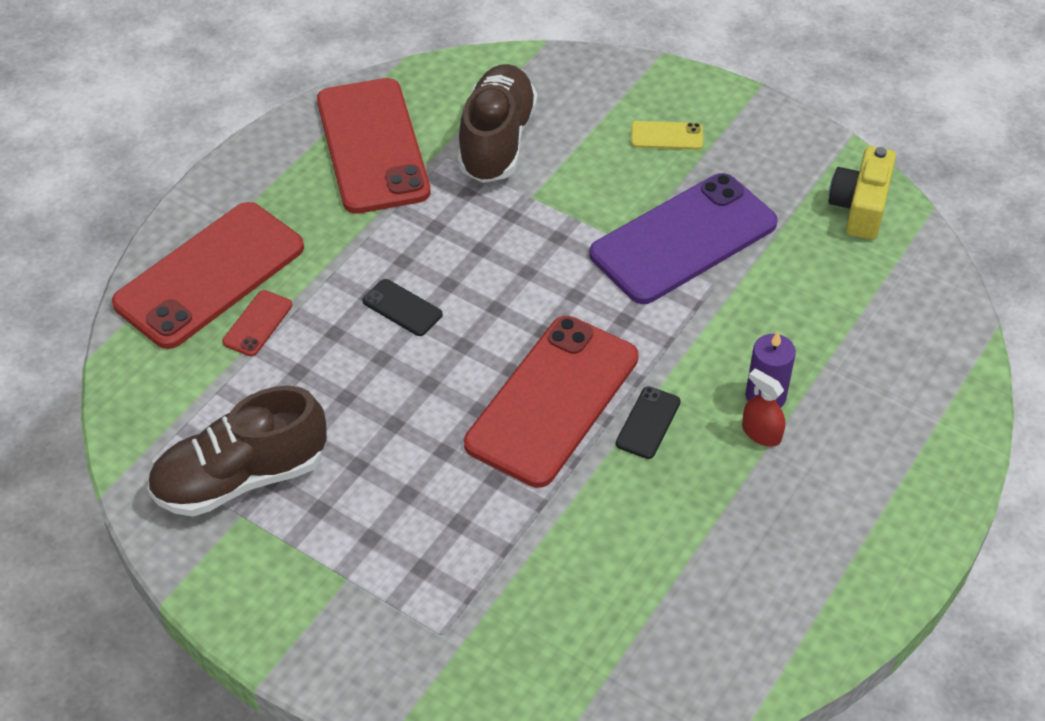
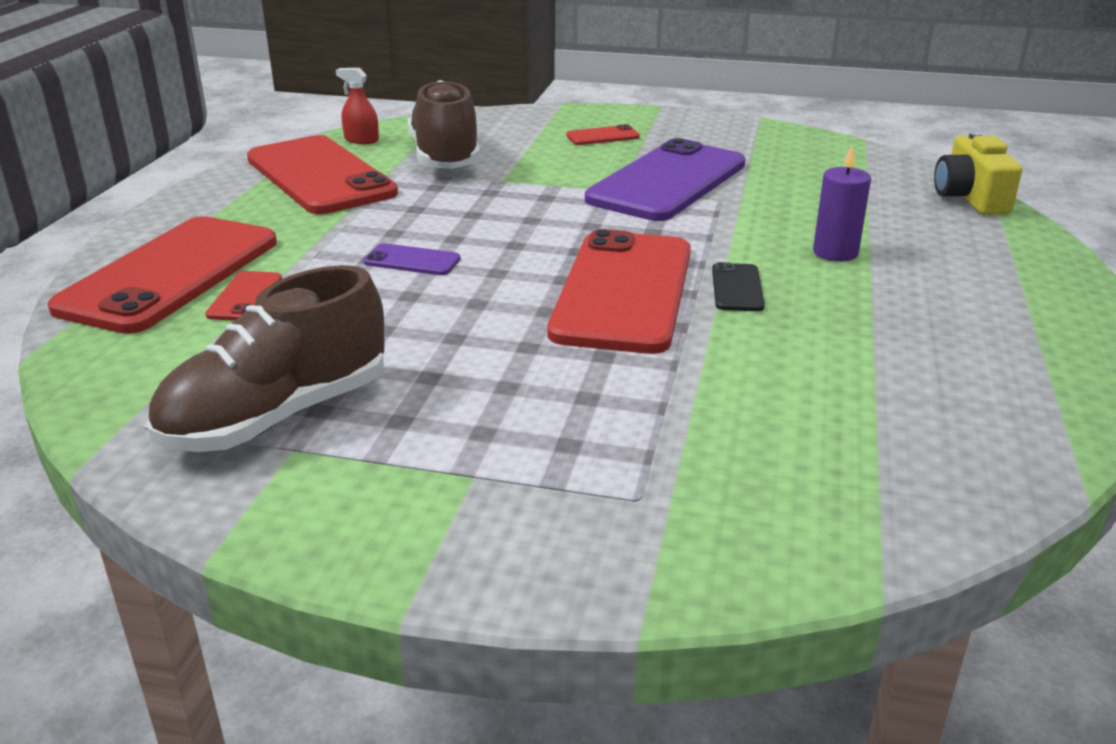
camera: 20 degrees left, 20 degrees down
(402, 308) = (412, 261): black phone -> purple phone
(666, 136) = (602, 136): yellow phone -> red phone
(761, 433) = (856, 274): red spray bottle -> red spray bottle (361, 140)
(860, 207) = (805, 146): yellow camera -> yellow camera (970, 198)

